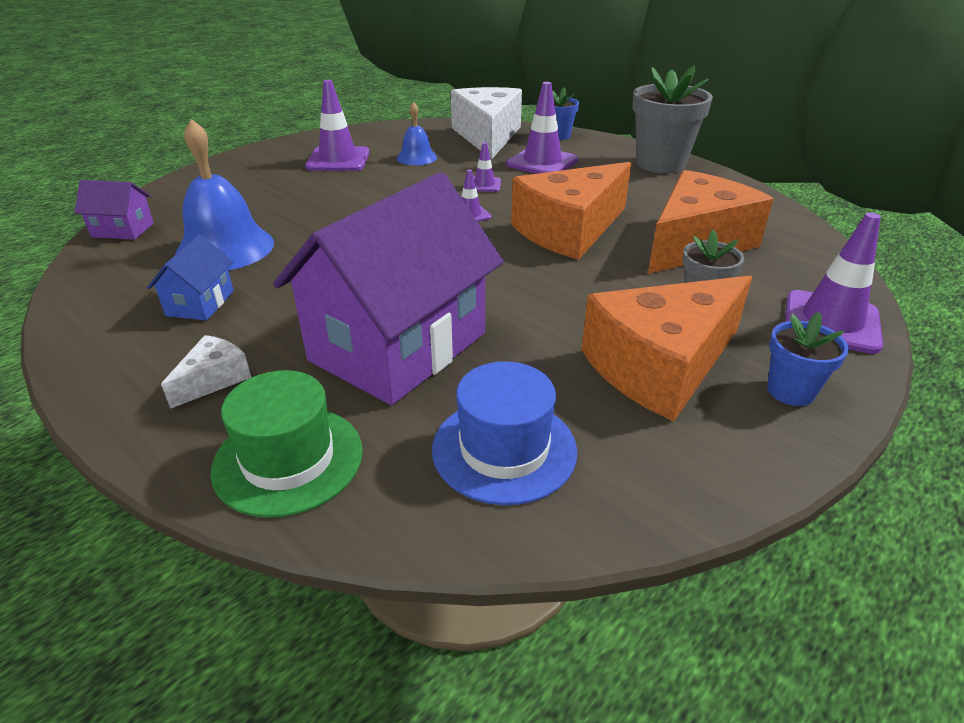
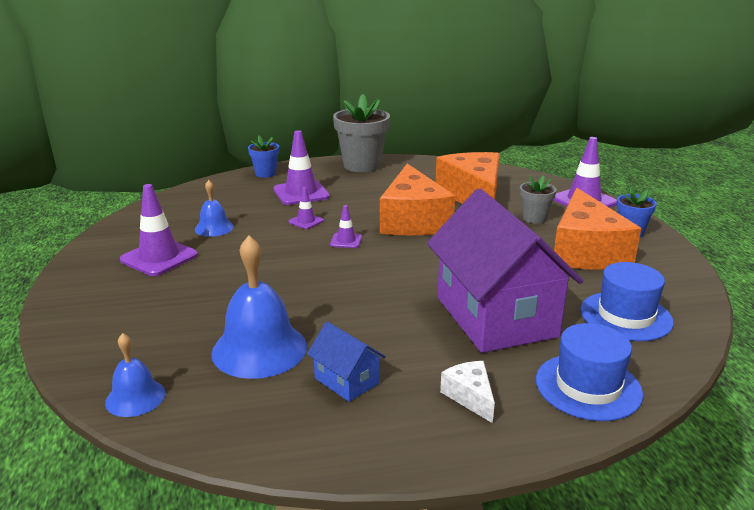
camera: 55 degrees left, 10 degrees down
(123, 230) = (135, 397): purple house -> blue bell
(288, 459) = (588, 387): green hat -> blue hat
(488, 136) = (222, 193): white cheese -> none

